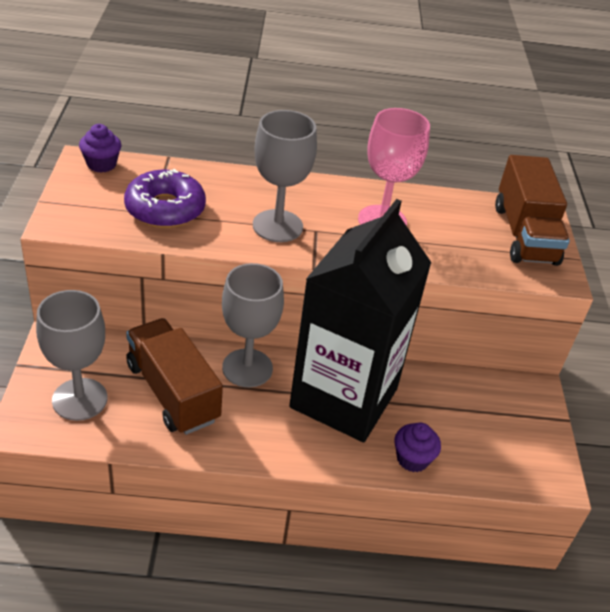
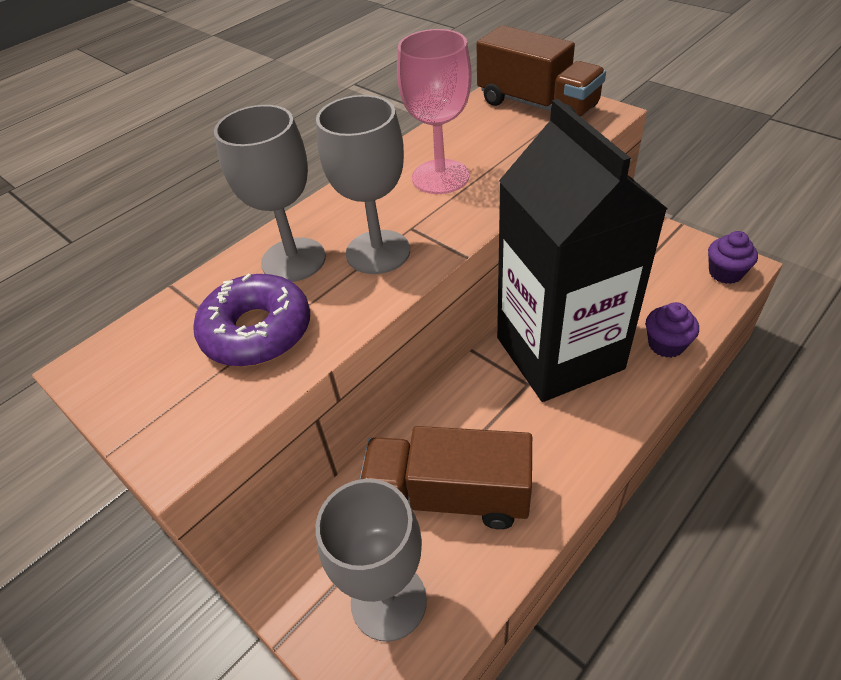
camera: 40 degrees left, 5 degrees up
(101, 164) = (113, 354): purple cupcake -> purple cupcake (725, 273)
(247, 368) = (464, 408): grey goblet -> grey goblet (293, 260)

